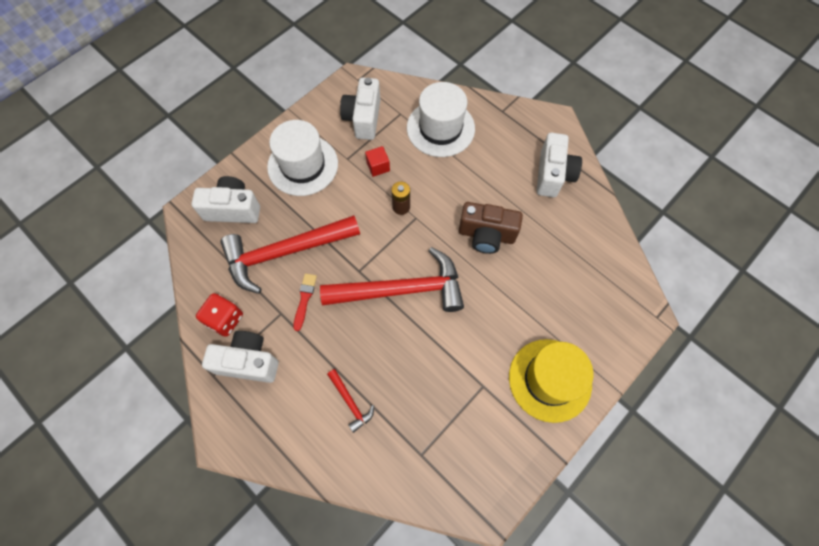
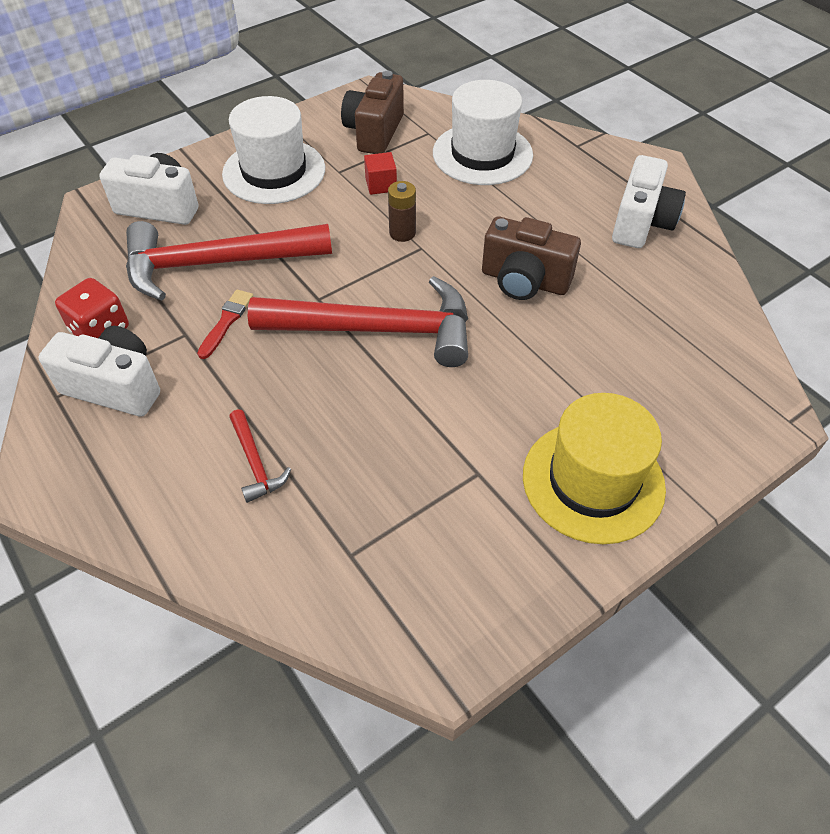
camera: 10 degrees right, 15 degrees down
(363, 118) = (374, 132): white camera -> brown camera

